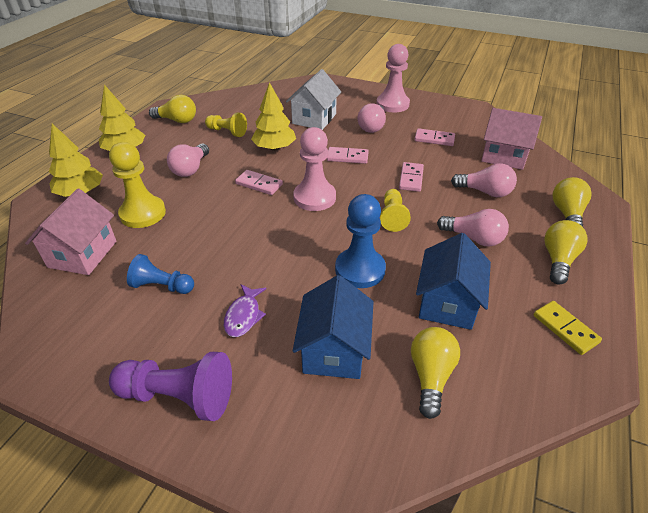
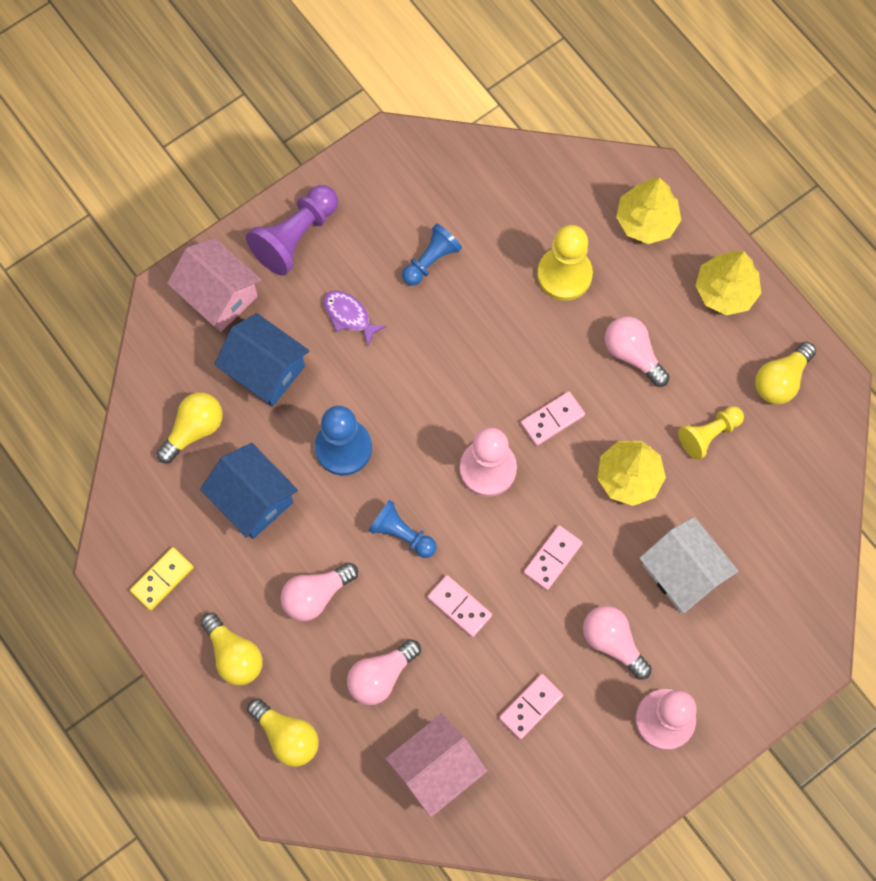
camera: 120 degrees right, 30 degrees up
(83, 254) = (523, 202): pink house -> pink house (219, 296)
(392, 217) = (402, 534): yellow pawn -> blue pawn
(430, 376) = (194, 429): yellow light bulb -> yellow light bulb turned 90 degrees counterclockwise
(565, 329) = (162, 579): yellow domino -> yellow domino turned 45 degrees counterclockwise

